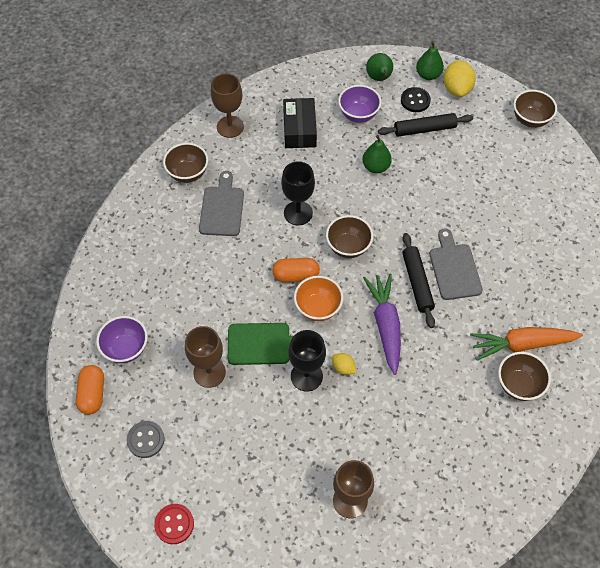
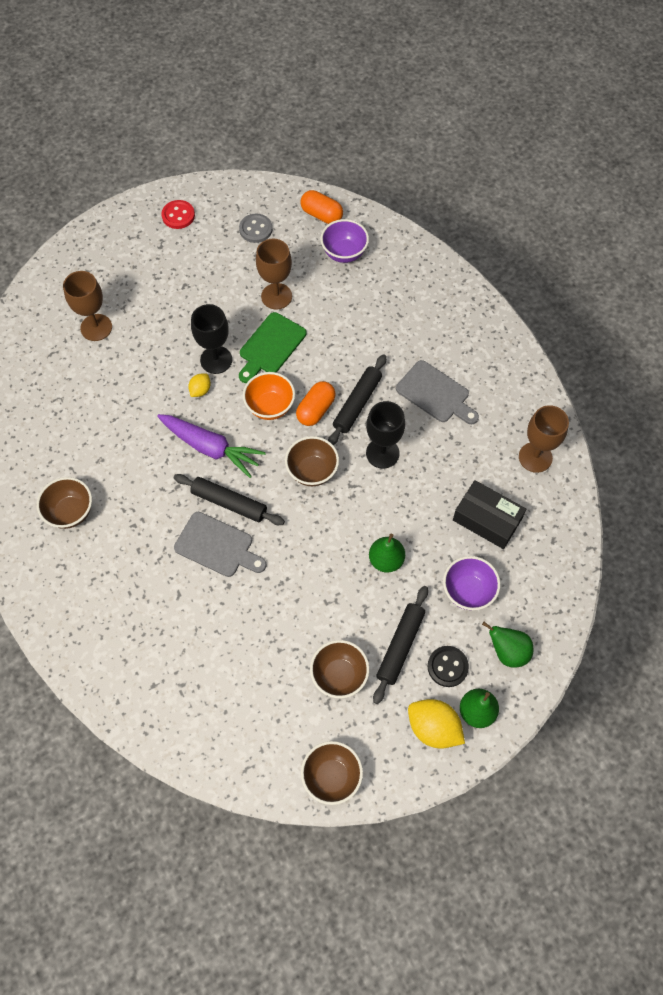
camera: 125 degrees right, 5 degrees up
(188, 173) = (498, 388): brown bowl -> brown bowl (339, 675)
(269, 252) = (357, 404): none -> black rolling pin
(343, 368) = (200, 390): yellow lemon -> yellow lemon turned 45 degrees counterclockwise
(522, 344) = (100, 544): orange carrot -> none

